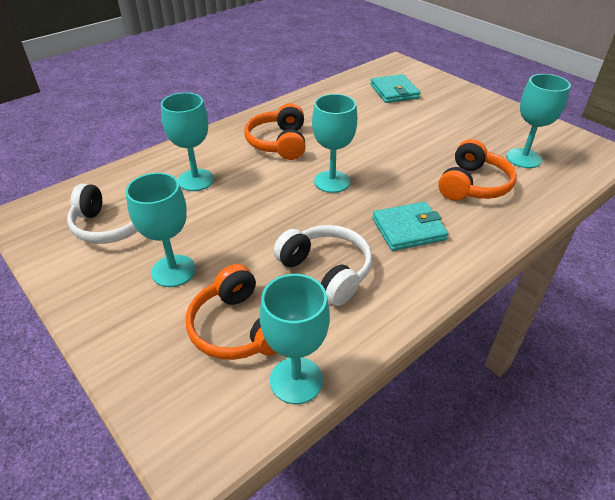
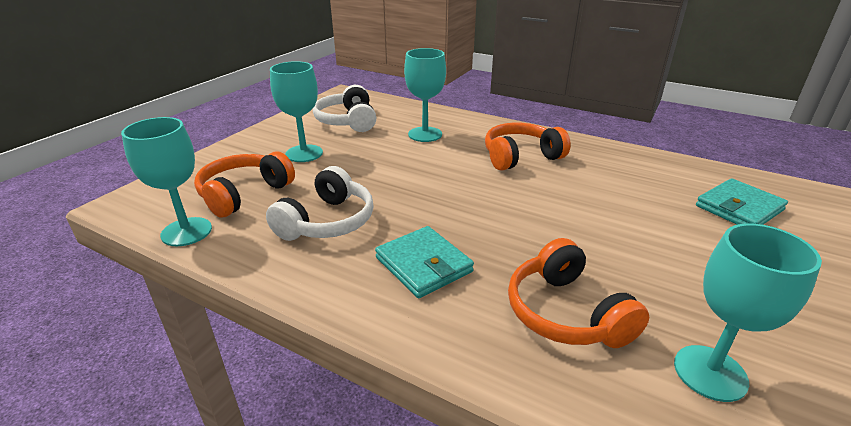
camera: 70 degrees right, 10 degrees down
(332, 181) = (477, 199): turquoise goblet -> none
(473, 185) = (566, 313): orange headphones -> orange headphones turned 60 degrees clockwise

